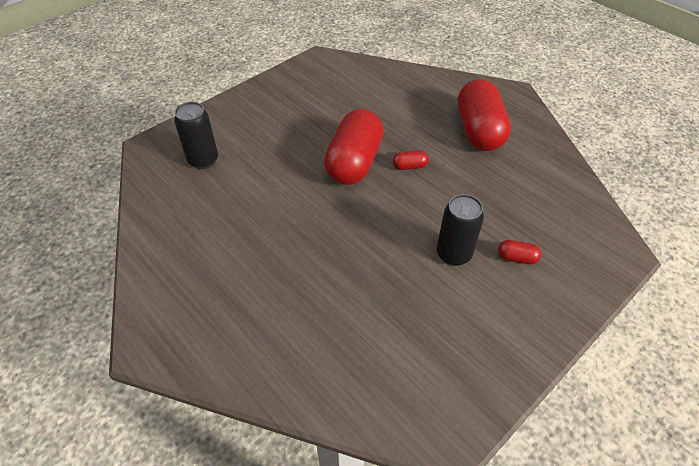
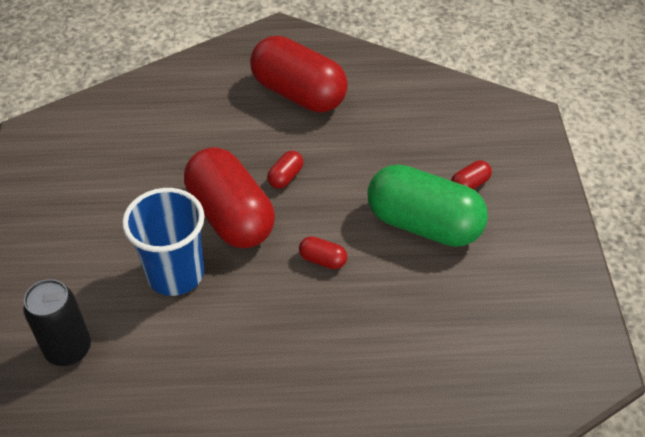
camera: 50 degrees left, 0 degrees up
(290, 167) = (175, 274): none -> blue cup
(368, 222) = (322, 260): none -> red capsule
(453, 254) = (424, 224): black can -> green capsule

